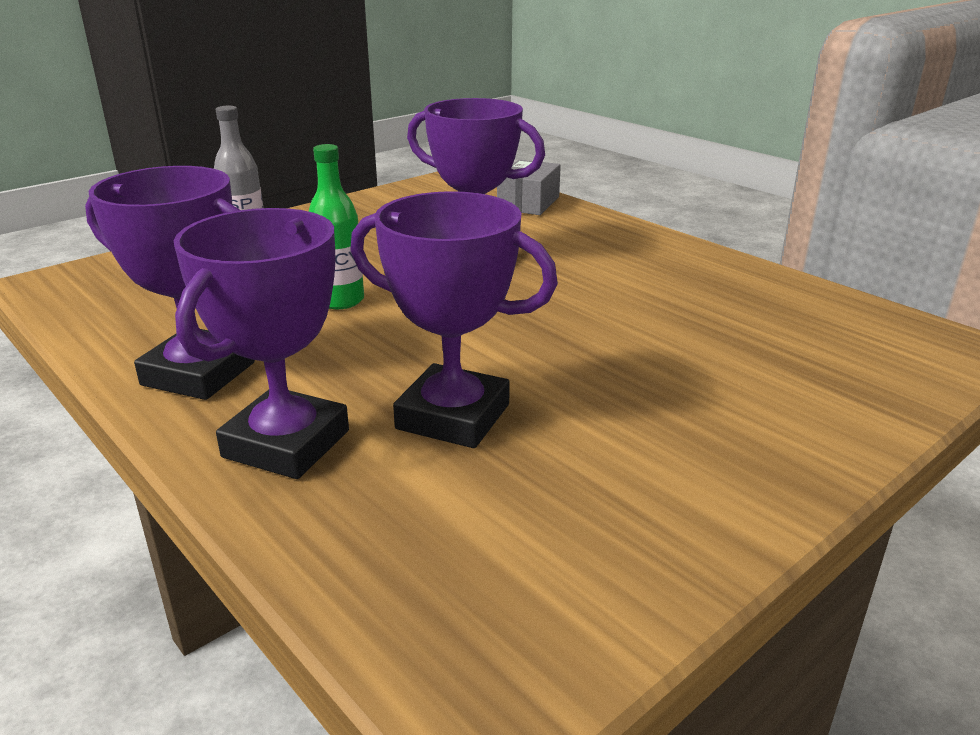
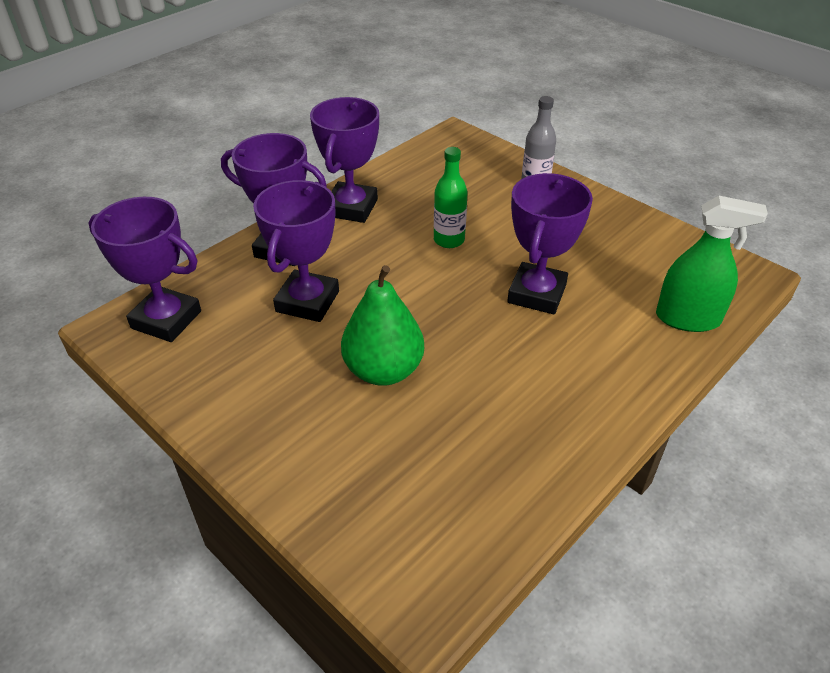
camera: 85 degrees right, 15 degrees up
(475, 595) = (166, 319): none -> purple trophy
(528, 203) = (687, 318): grey box -> green spray bottle
(615, 356) = (383, 370): none -> green pear

